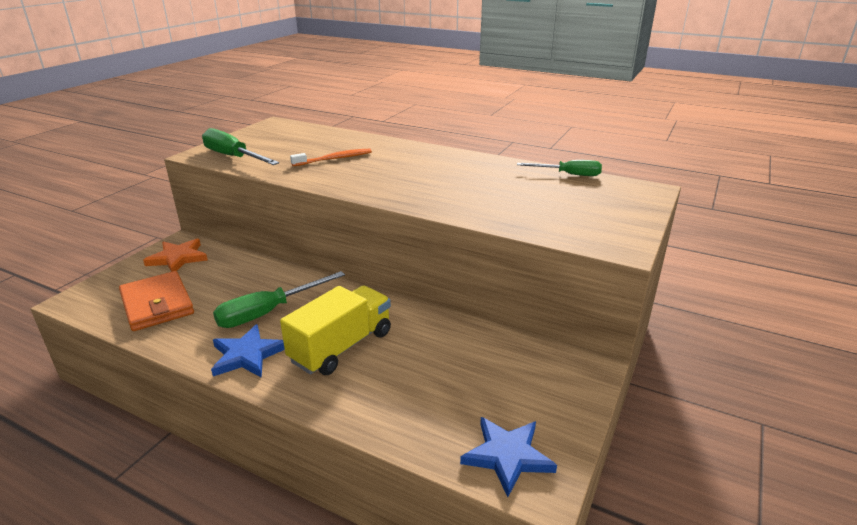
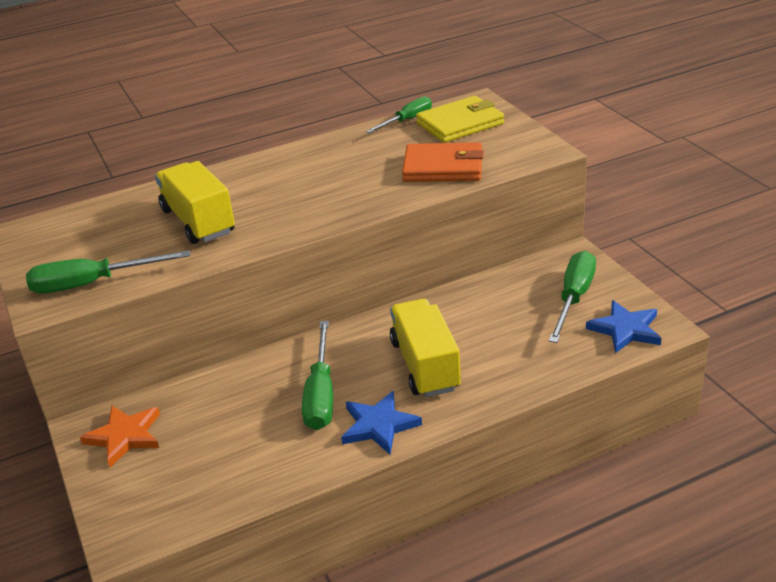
camera: 50 degrees left, 5 degrees up
(157, 304) = (214, 471): orange wallet -> orange wallet (443, 167)
(334, 159) = (198, 221): orange toothbrush -> yellow truck
(520, 396) = (574, 298): none -> green screwdriver
(600, 195) = (460, 123): none -> yellow wallet

